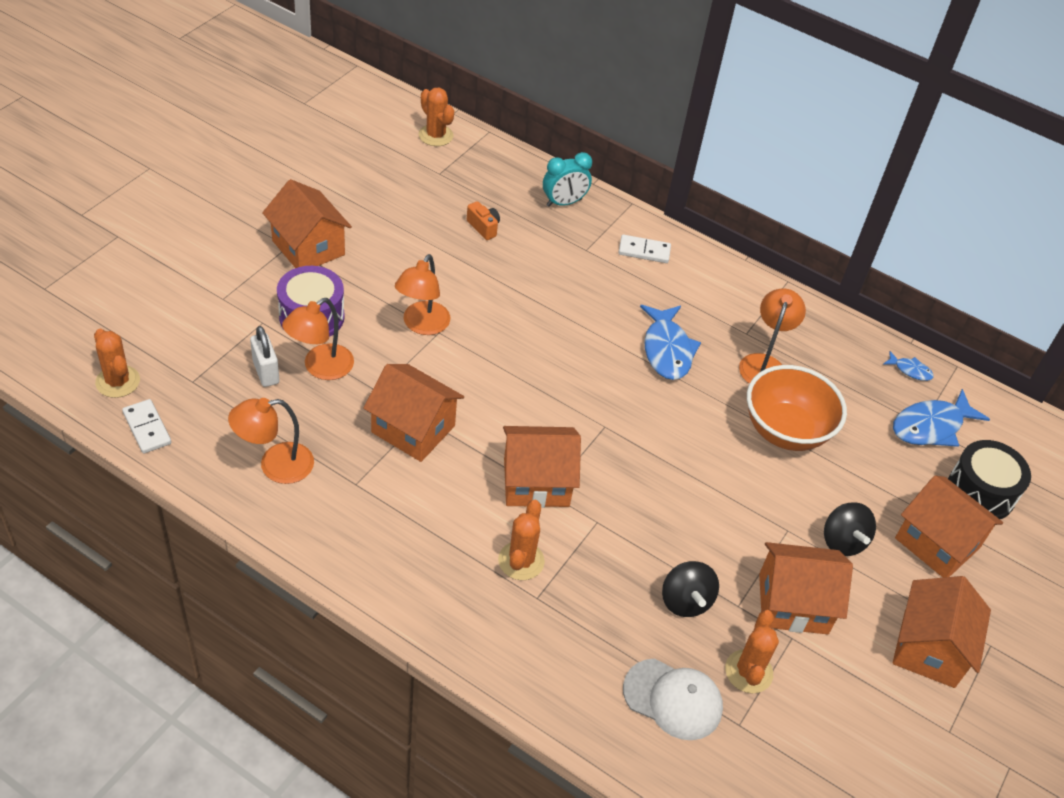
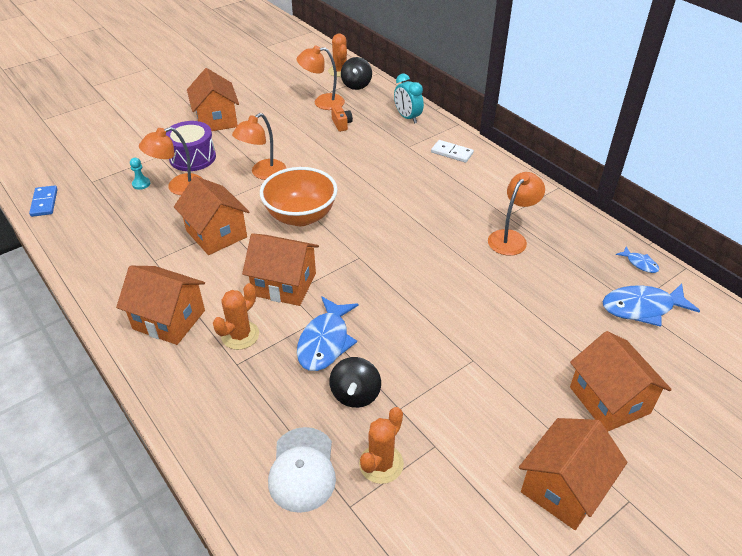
camera: 25 degrees right, 5 degrees down
(118, 381) = (46, 174): orange cactus -> none
(147, 428) = (44, 202): white domino -> blue domino
(266, 372) = (141, 184): white padlock -> turquoise pawn
(275, 465) = (108, 239): orange lamp -> orange lamp (322, 102)
(564, 203) = (407, 117): turquoise clock -> turquoise clock turned 60 degrees clockwise
(667, 350) = (436, 216): blue fish -> blue fish (325, 342)
(673, 699) = (302, 469): white cap -> white cap turned 45 degrees clockwise
(785, 431) = (507, 287): orange bowl -> orange bowl (301, 216)
(793, 603) = (449, 418): orange house -> orange house (169, 320)
(843, 541) = (519, 379): black spinning top -> black spinning top (356, 85)
(980, 492) = (670, 368): black drum -> none

